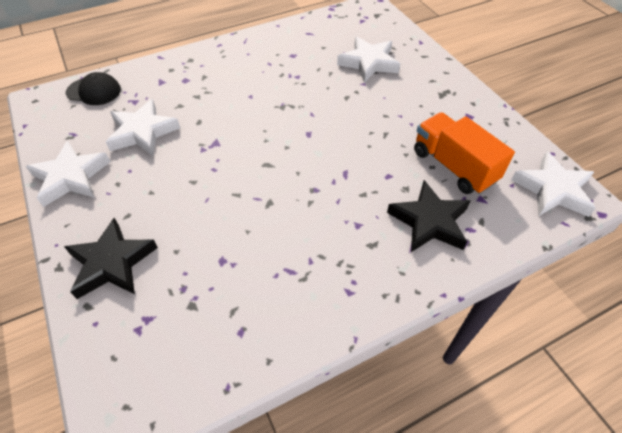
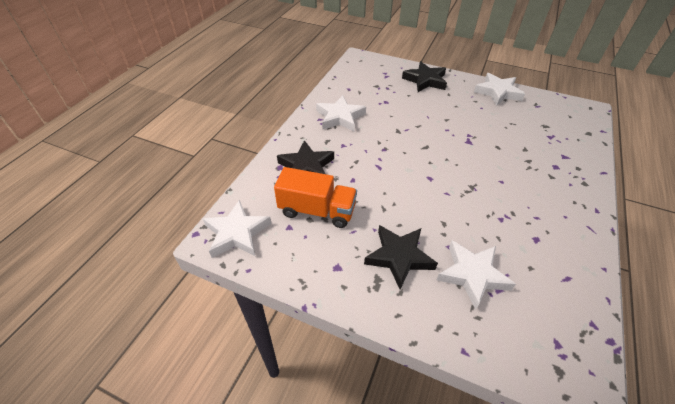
camera: 140 degrees right, 5 degrees down
(94, 91) = (579, 128): black cap -> none
(142, 132) = (511, 125): white star -> white star (340, 117)
(411, 97) = (399, 257): none -> black star

